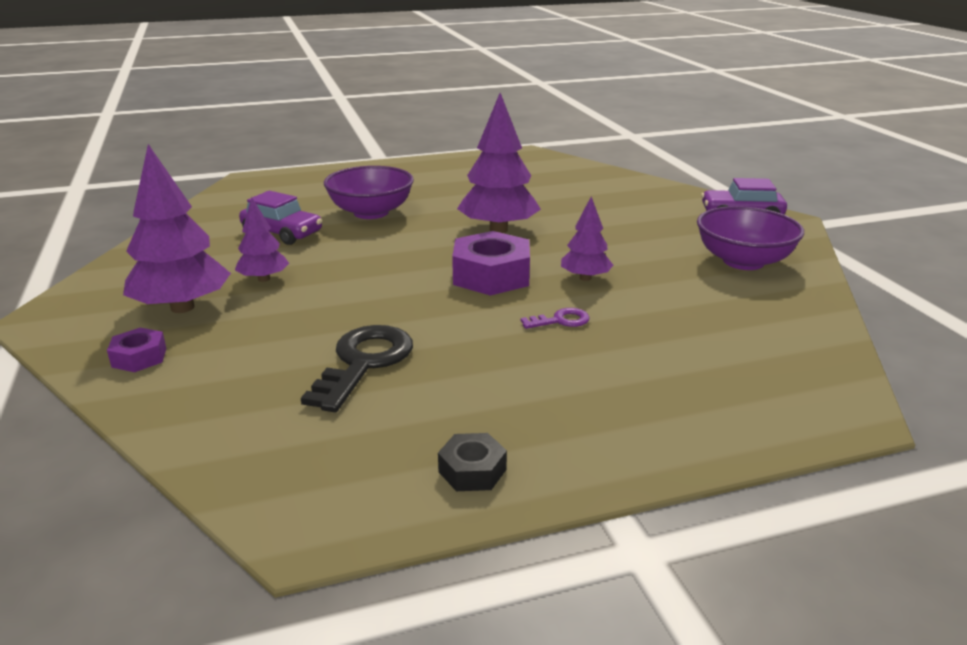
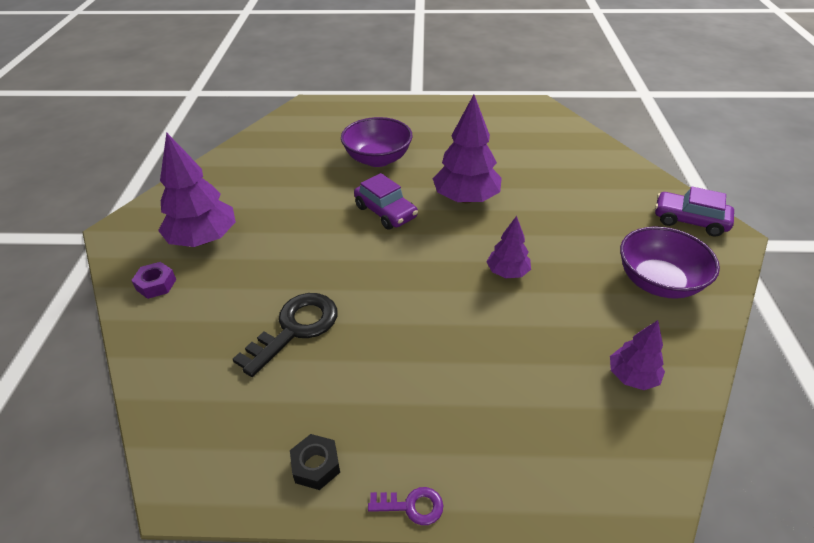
camera: 20 degrees right, 15 degrees up
(264, 279) = (269, 220): purple tree -> purple tree (632, 376)
(282, 233) = (303, 171): purple car -> purple car (385, 212)
(491, 275) = (433, 253): purple nut -> none
(561, 320) = (462, 319): purple key -> purple key (412, 506)

